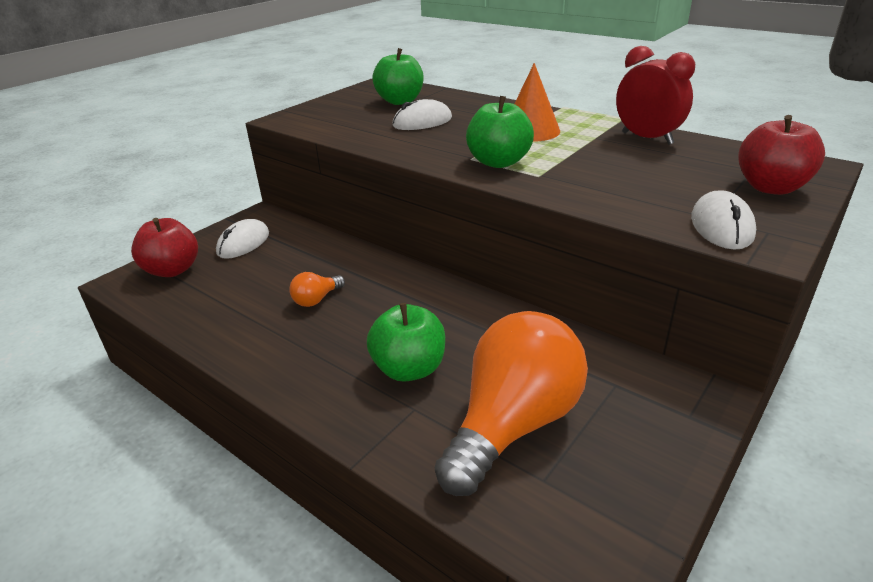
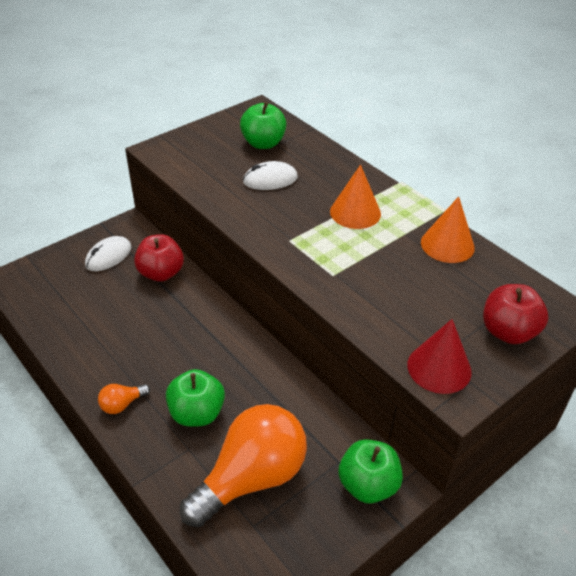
camera: 10 degrees right, 10 degrees up
(173, 270) = (49, 275): red apple -> red apple (161, 273)
(316, 299) = (149, 331): orange light bulb -> orange light bulb (122, 404)
(498, 162) = (309, 251): green apple -> green apple (368, 485)
(647, 138) = (447, 245): red clock -> orange cone
(721, 226) = (439, 368): white mouse -> red cone

